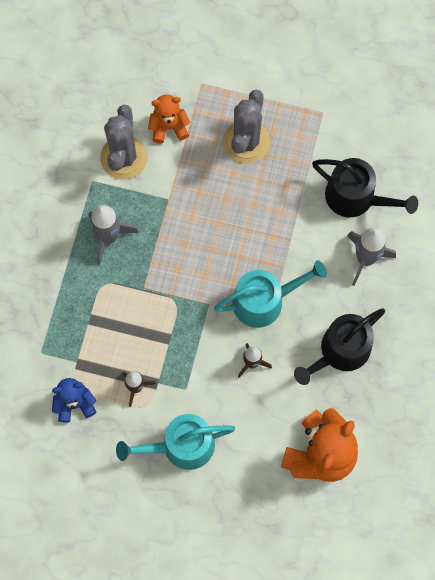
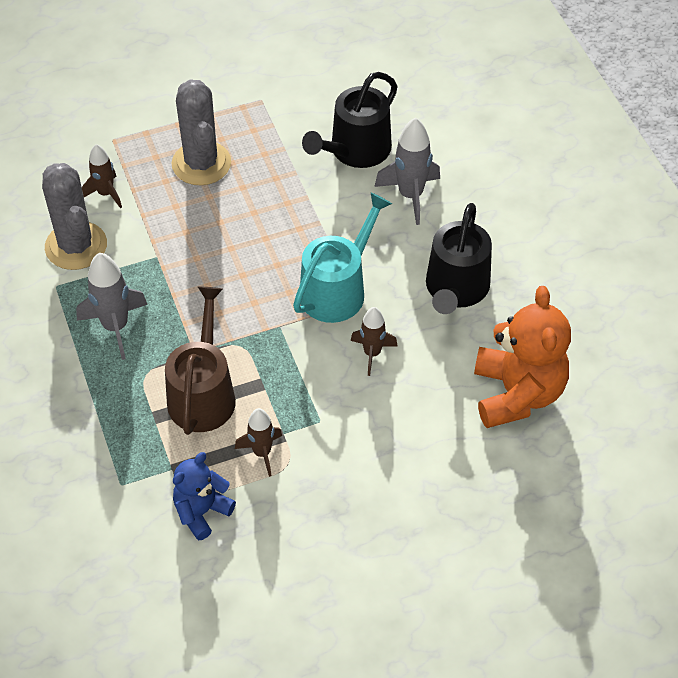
camera: 35 degrees left, 20 degrees down
(129, 322) = (203, 394): none -> brown watering can
(168, 127) = (106, 193): orange teddy bear -> brown rocket
(181, 446) = (360, 479): turquoise watering can -> none
(356, 197) = (355, 150): black watering can -> black watering can turned 135 degrees clockwise

